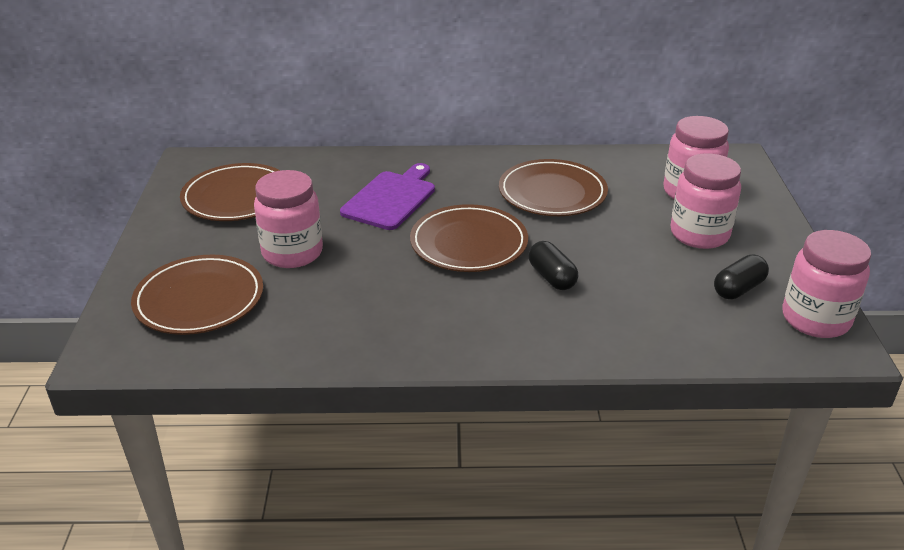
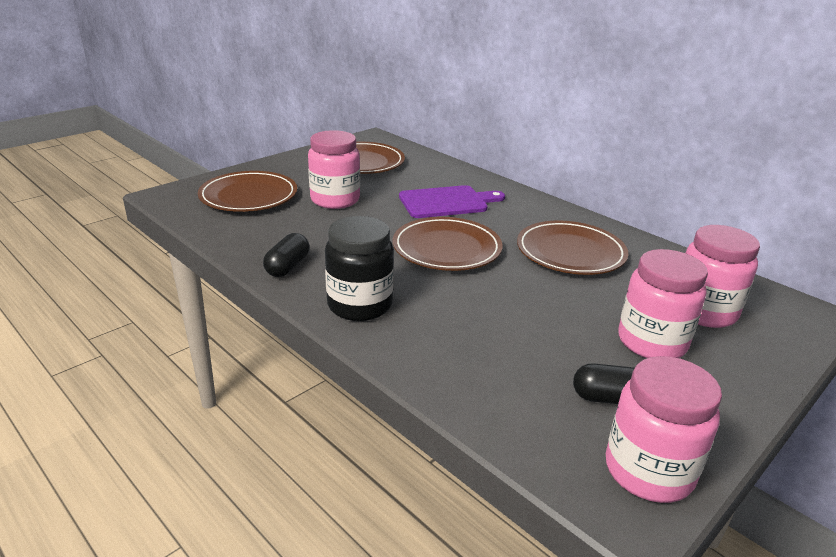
camera: 45 degrees right, 5 degrees down
(498, 334) = (360, 305): none -> black jar
(552, 277) = (464, 297): black capsule -> black capsule (287, 267)

